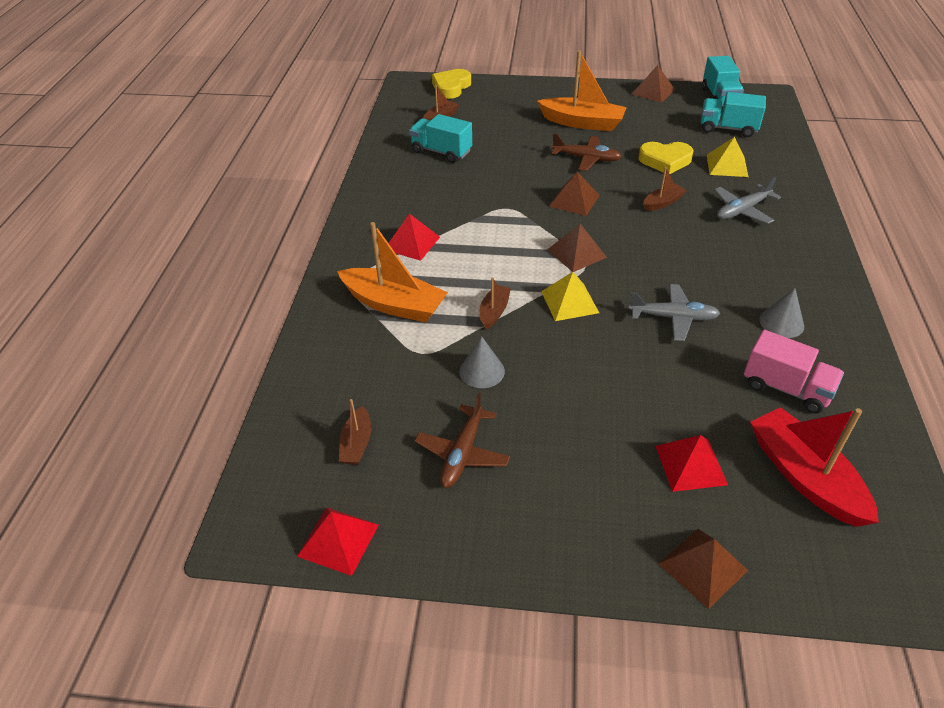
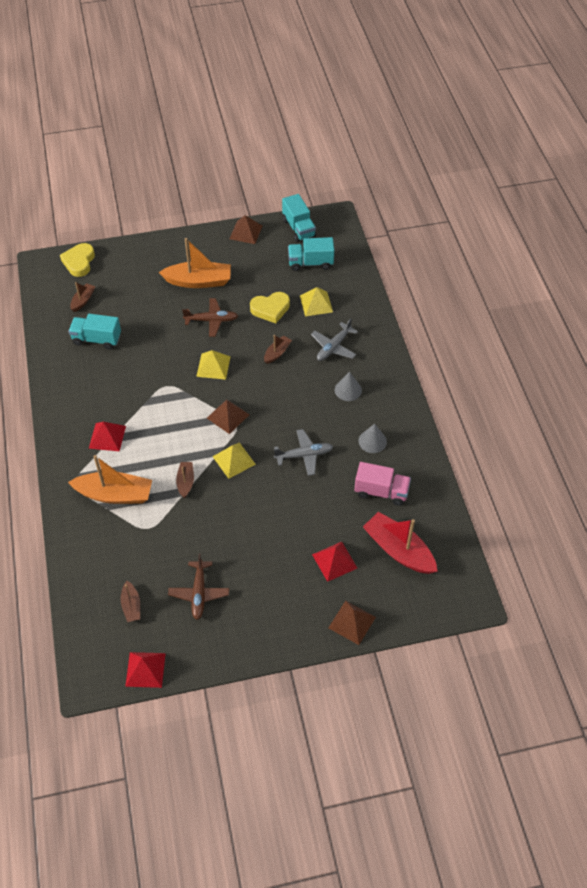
camera: 20 degrees left, 10 degrees up
(482, 371) = (192, 531): grey cone -> grey cone (348, 390)
(574, 200) = (213, 366): brown pyramid -> yellow pyramid

